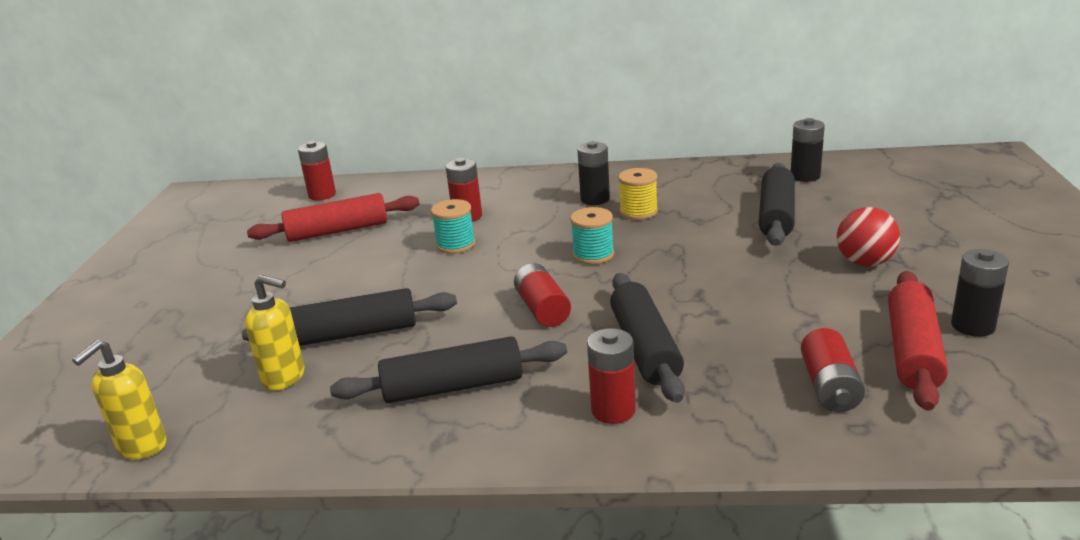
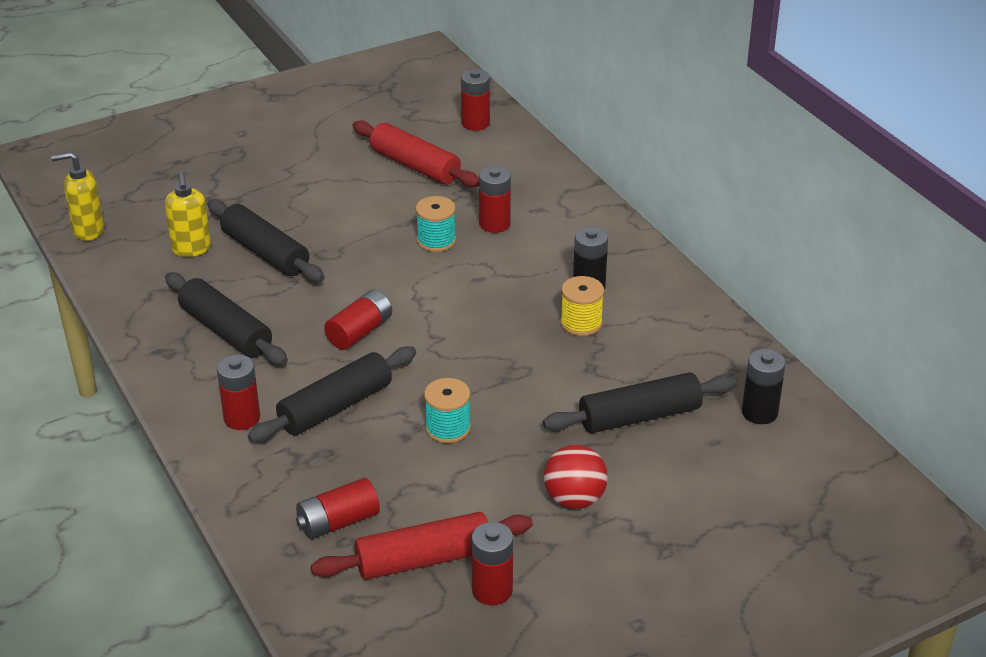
camera: 55 degrees right, 10 degrees up
(593, 255) = (472, 326): turquoise spool -> turquoise spool (448, 428)
(972, 326) = (492, 590): black battery -> red battery

